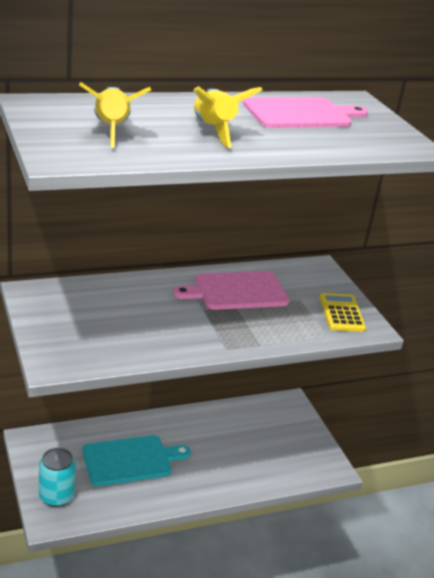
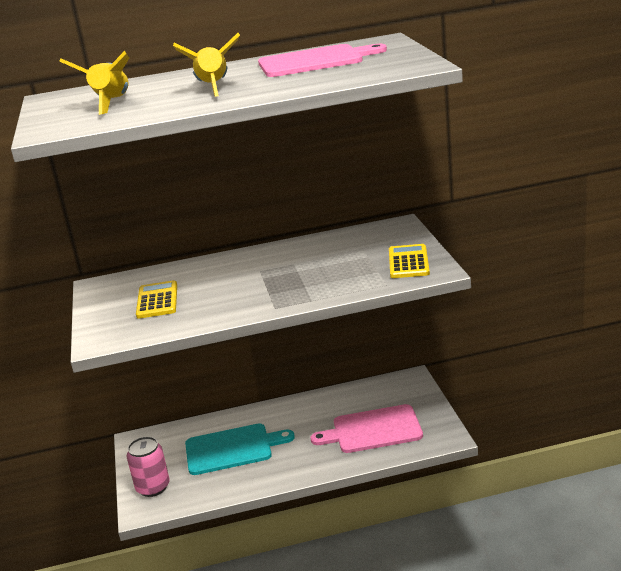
camera: 15 degrees right, 5 degrees down
(56, 496) = (153, 487): turquoise can -> pink can
(101, 322) = (157, 300): none -> yellow calculator
(236, 291) = (302, 258): pink cutting board -> pink cutting board (373, 430)

